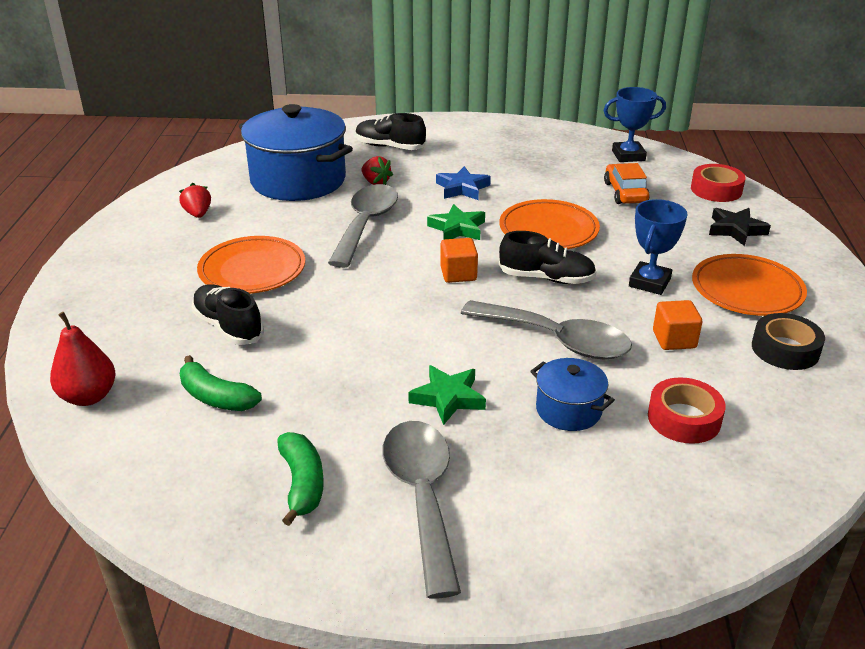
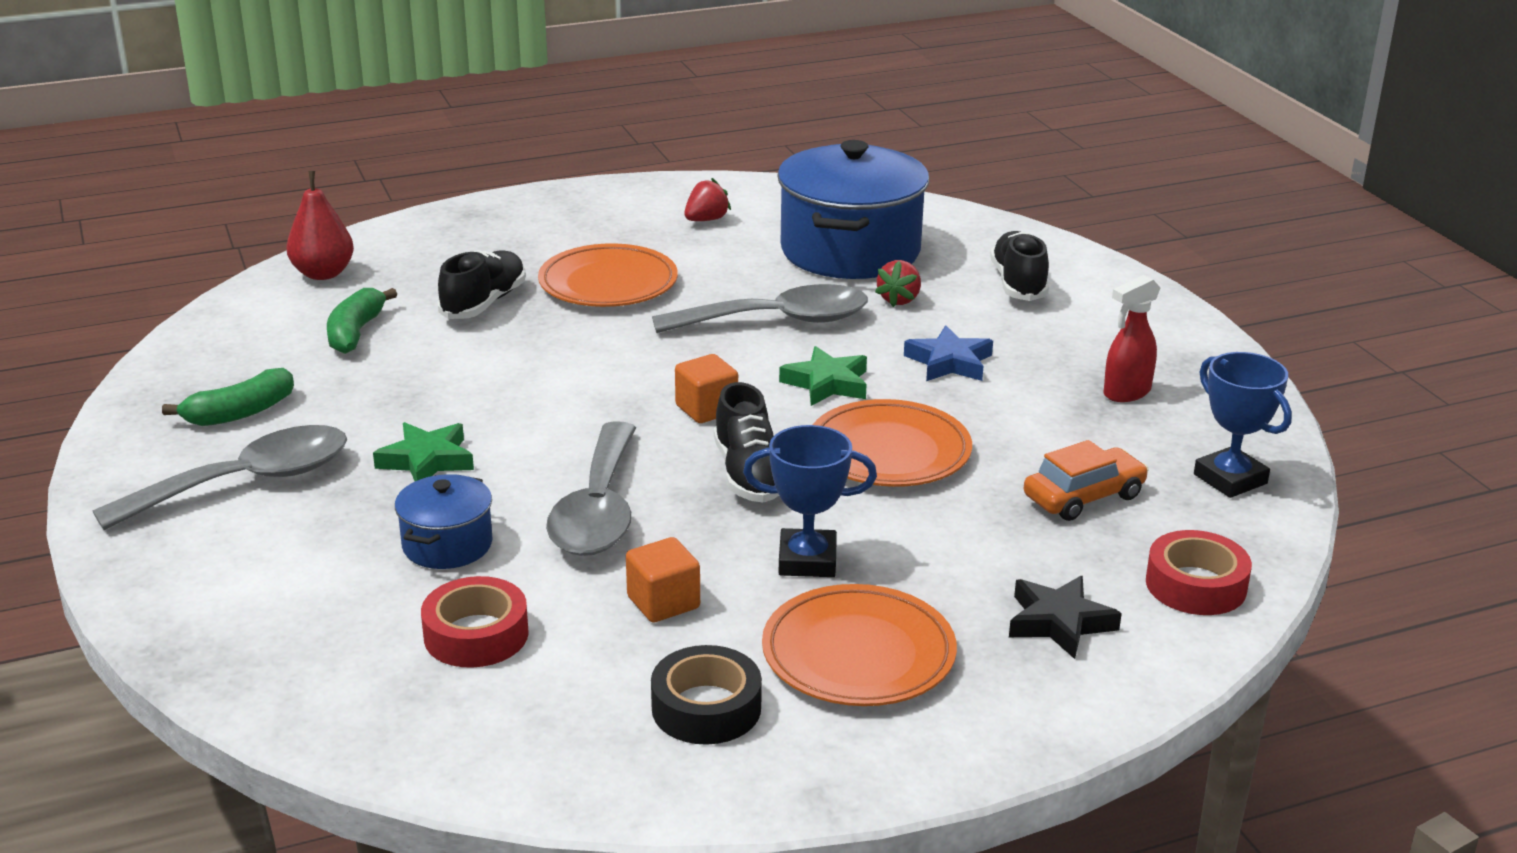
camera: 65 degrees right, 5 degrees down
(531, 154) = (1126, 393): none -> red spray bottle

